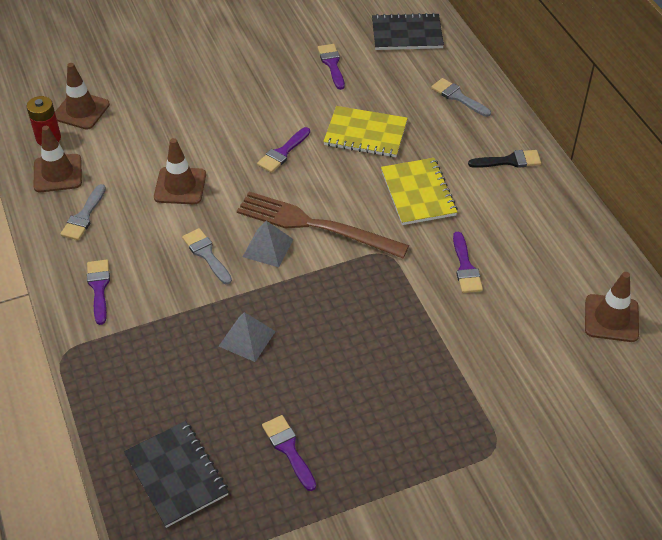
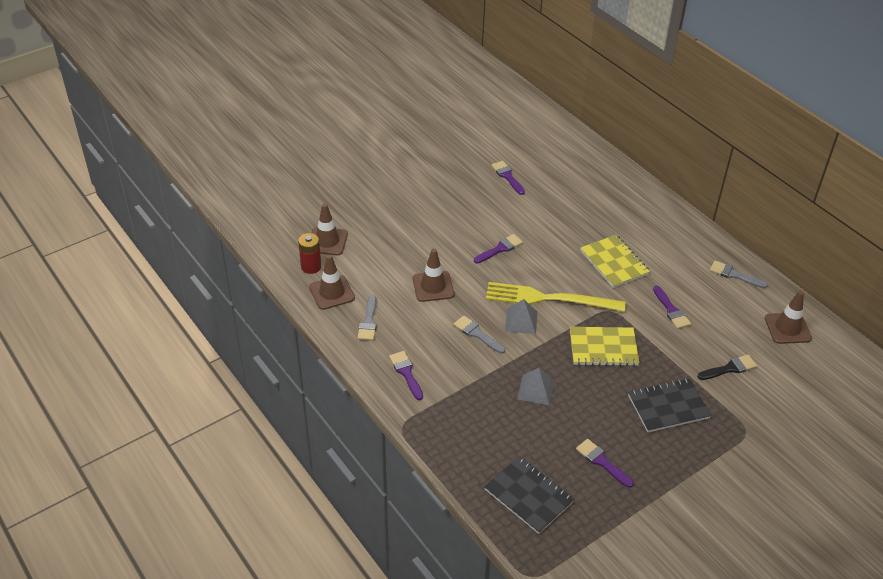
camera: 15 degrees left, 5 degrees down
(283, 152) = (500, 249): purple brush -> purple brush turned 150 degrees counterclockwise
(315, 225) = (549, 299): brown fork -> yellow fork
(365, 133) = (556, 225): yellow notebook -> yellow notebook (603, 348)
(407, 34) = (554, 145): black notebook -> black notebook (668, 407)
(458, 97) = (612, 187): grey brush -> grey brush (734, 275)
(509, 161) = (670, 228): black brush -> black brush (729, 368)

